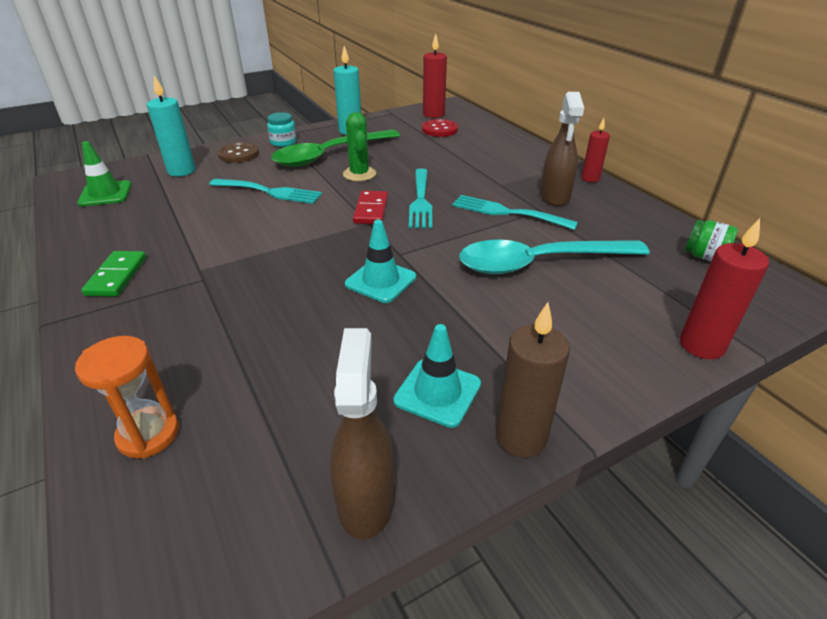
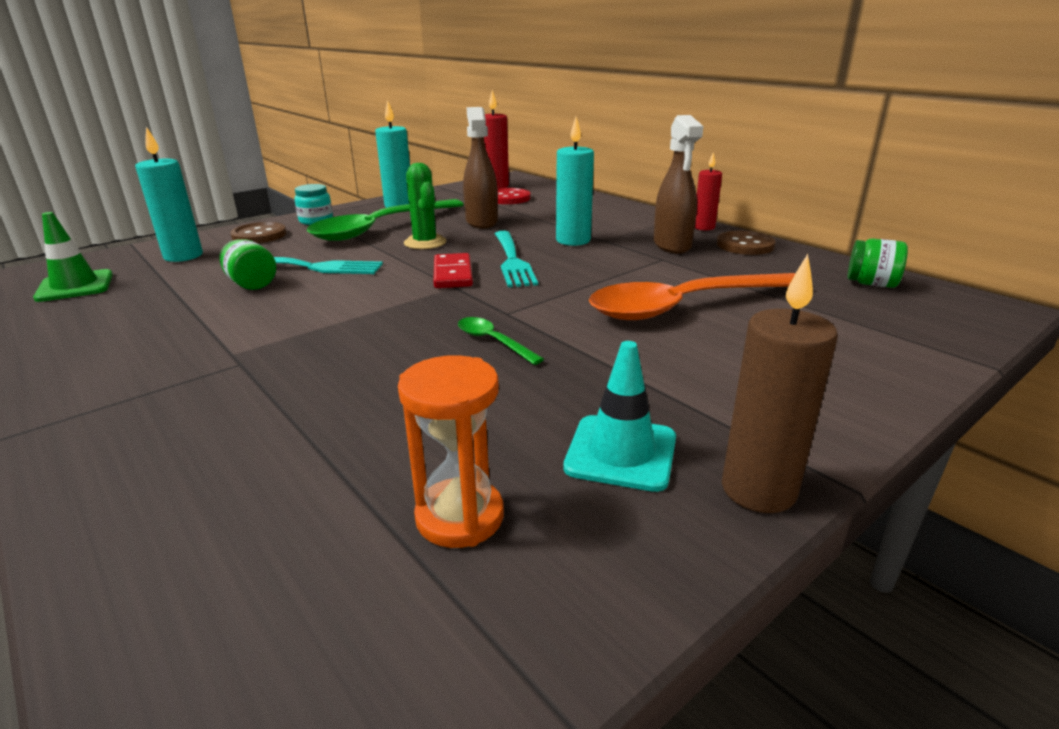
camera: 10 degrees left, 10 degrees down
(116, 276) = (106, 372): green domino -> none
(148, 434) = (193, 563): orange hourglass -> orange hourglass (460, 517)
(224, 204) = (252, 284): none -> green jar
(366, 499) = (573, 601): brown spray bottle -> brown spray bottle (481, 222)
(381, 281) = (493, 341): turquoise traffic cone -> green spoon
(476, 183) = (573, 240): none -> turquoise candle
(507, 212) = (623, 263): turquoise fork -> none
(539, 263) = (686, 306): turquoise spoon -> orange spoon
(616, 202) = (745, 245): none -> brown button
(701, 345) = (922, 365): red candle -> none

